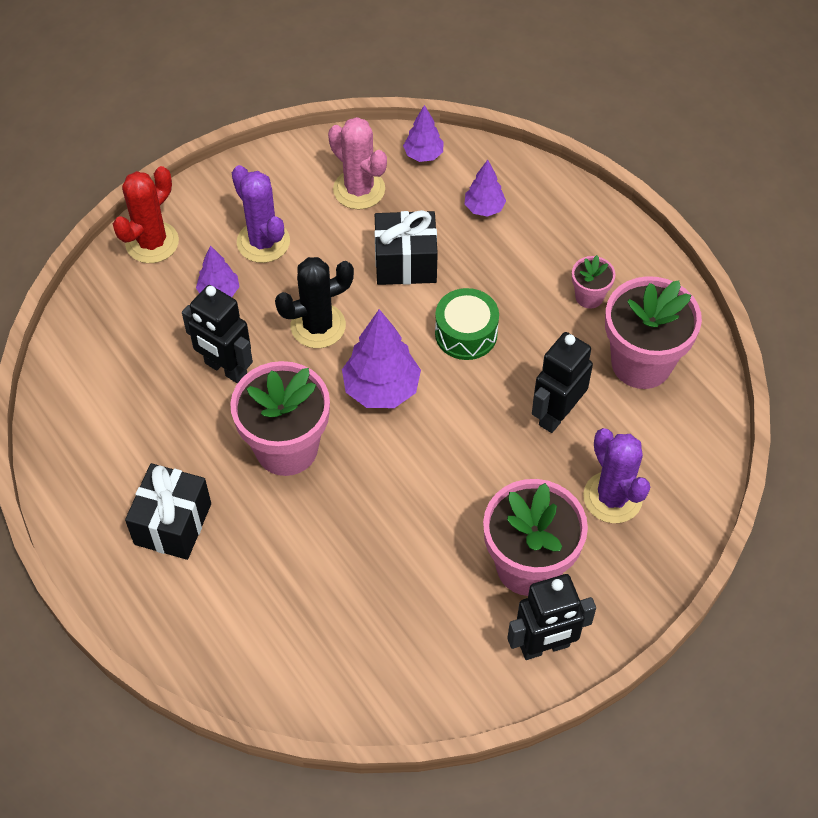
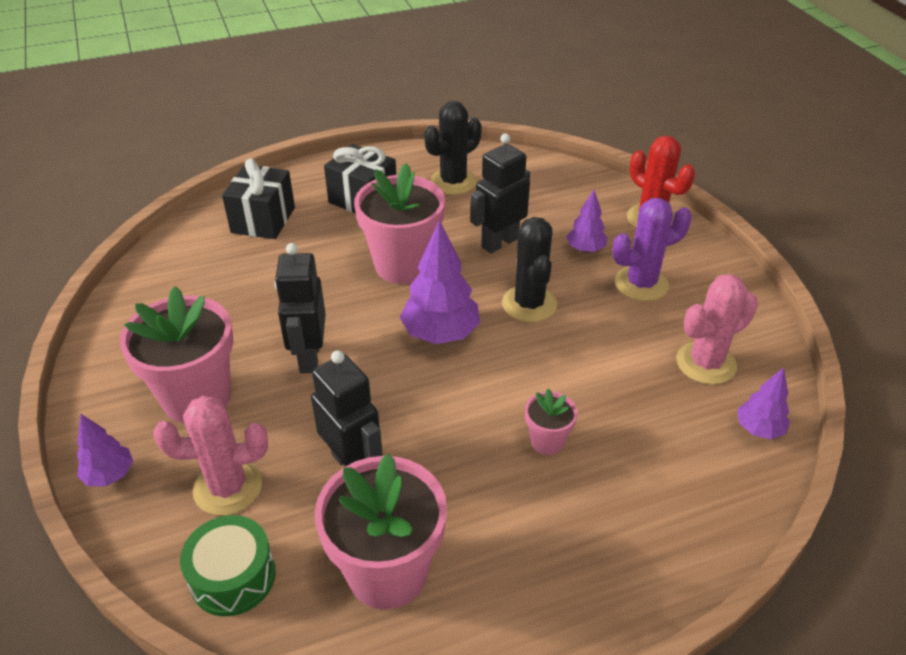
camera: 105 degrees right, 15 degrees down
(116, 438) = (453, 182): none -> black cactus
(405, 263) = (594, 381): black gift -> black gift (263, 220)
(466, 333) = (486, 411): green drum -> green drum (233, 577)
(484, 208) = (666, 469): purple tree -> purple tree (109, 475)
(544, 646) = (112, 390): black robot -> black robot (309, 357)
(589, 296) = (505, 544): pink flower pot -> pink flower pot (547, 441)
(612, 497) = (228, 487): purple cactus -> pink cactus

